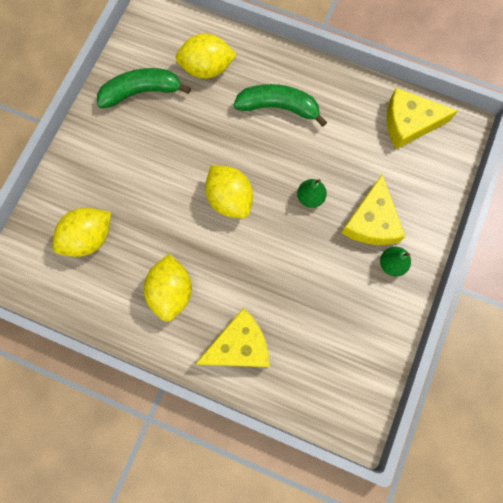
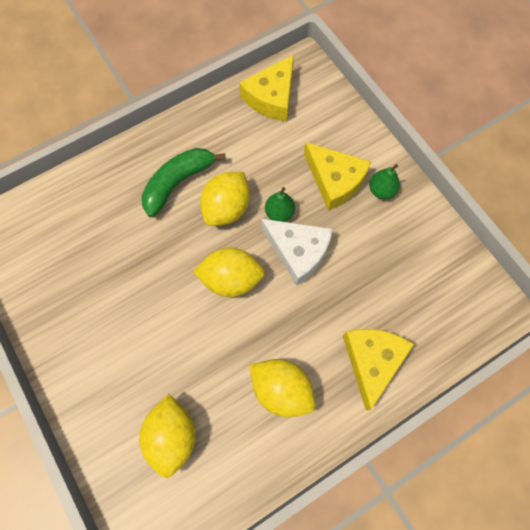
camera: 55 degrees left, 5 degrees down
(141, 92) = (64, 288): green banana -> none
(207, 69) = (91, 216): yellow lemon -> yellow lemon (227, 208)
(288, 233) = (298, 251): none -> white cheese

